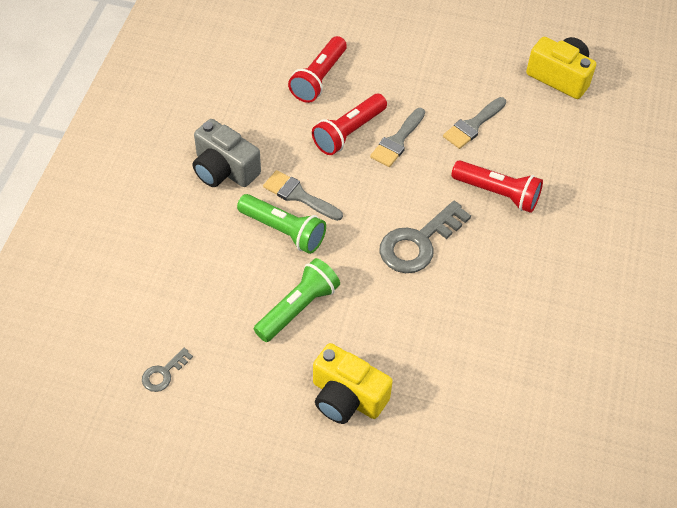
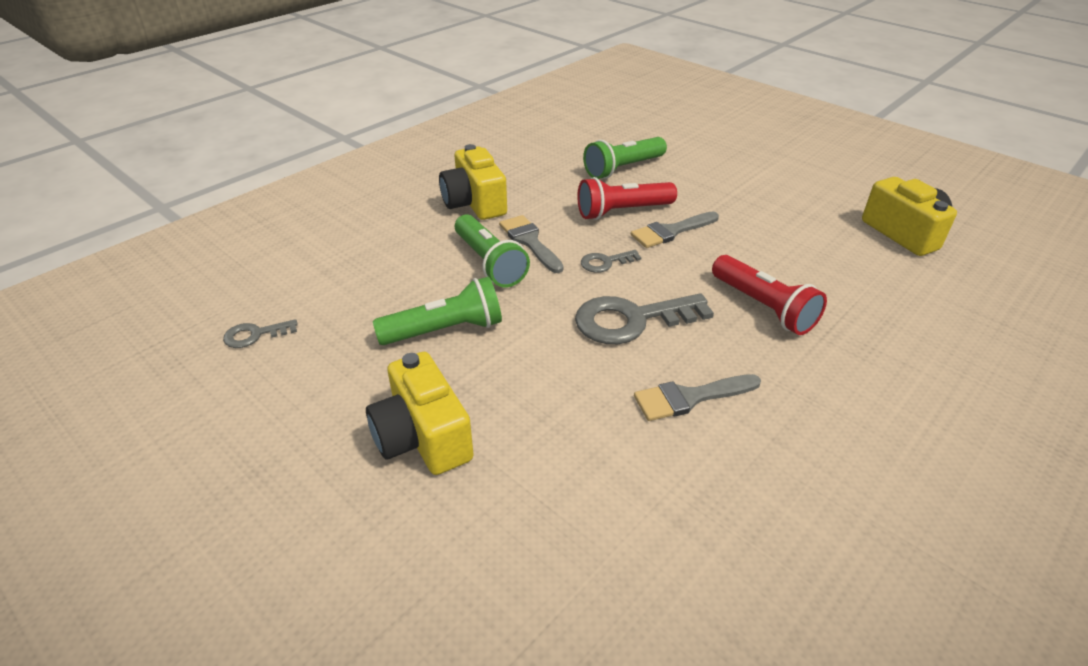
camera: 30 degrees right, 15 degrees down
(224, 169) = (474, 203): grey camera -> yellow camera
(318, 78) = (623, 168): red flashlight -> green flashlight
(368, 194) = (605, 262): none -> grey key
(473, 125) = (769, 243): grey brush -> grey brush (690, 397)

